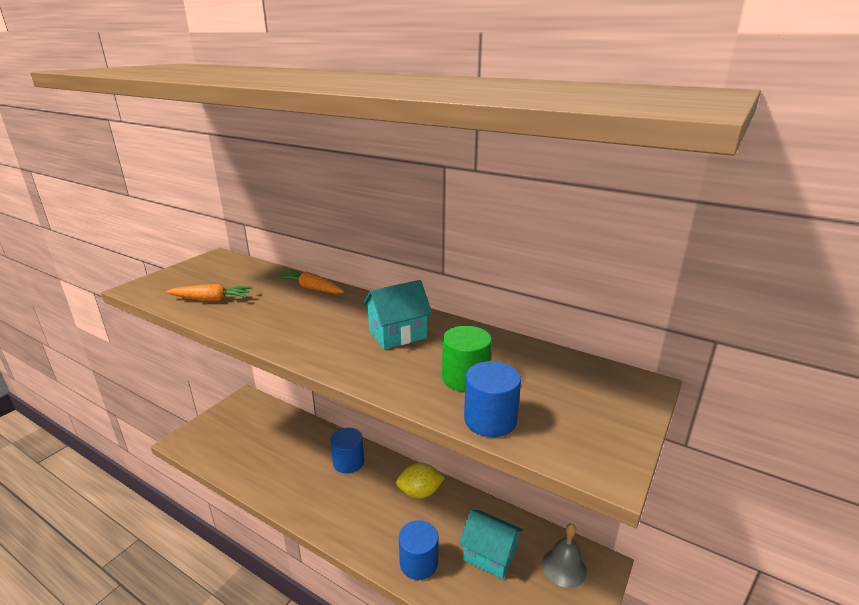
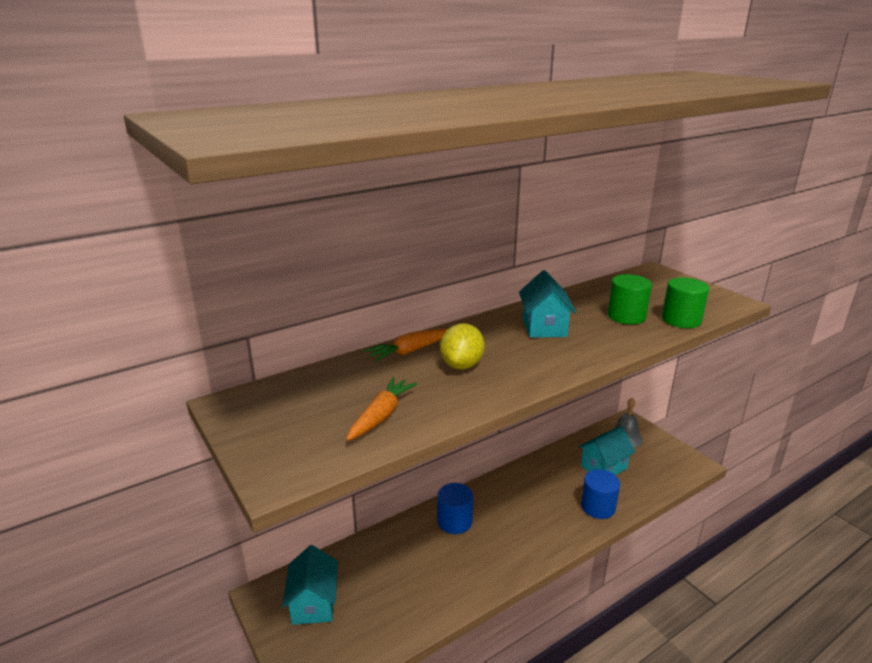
camera: 65 degrees left, 0 degrees up
(243, 420) = (313, 603): none -> turquoise house
(420, 492) = (521, 484): yellow lemon -> yellow lemon (462, 365)
(490, 419) = (681, 320): blue cylinder -> green cylinder

